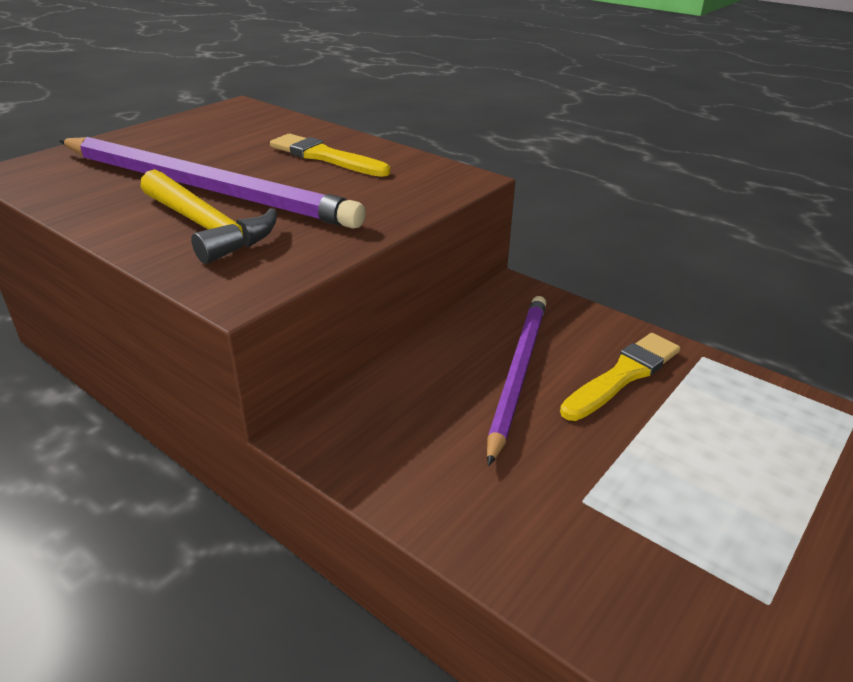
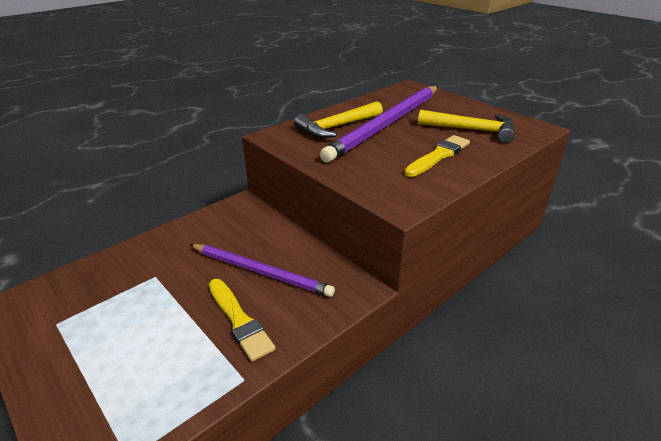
camera: 100 degrees right, 0 degrees up
(239, 137) = (471, 130): none -> yellow hammer

